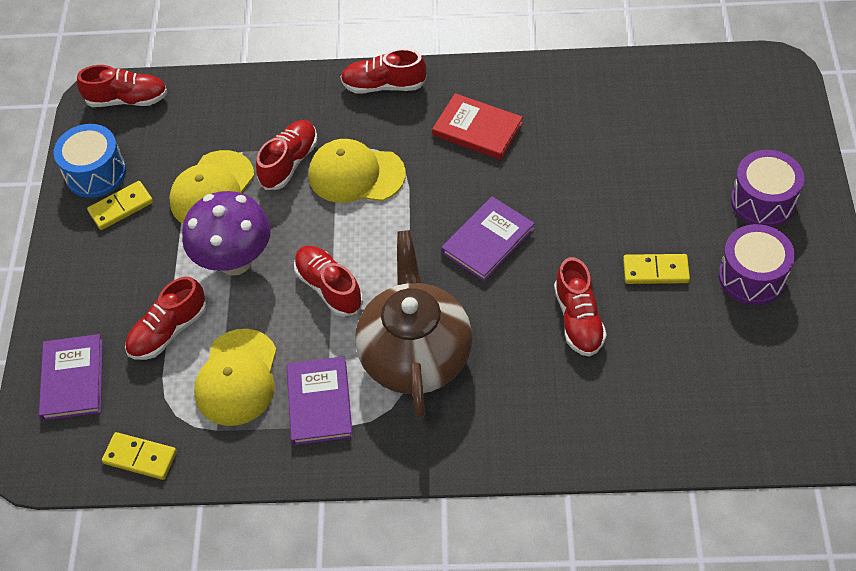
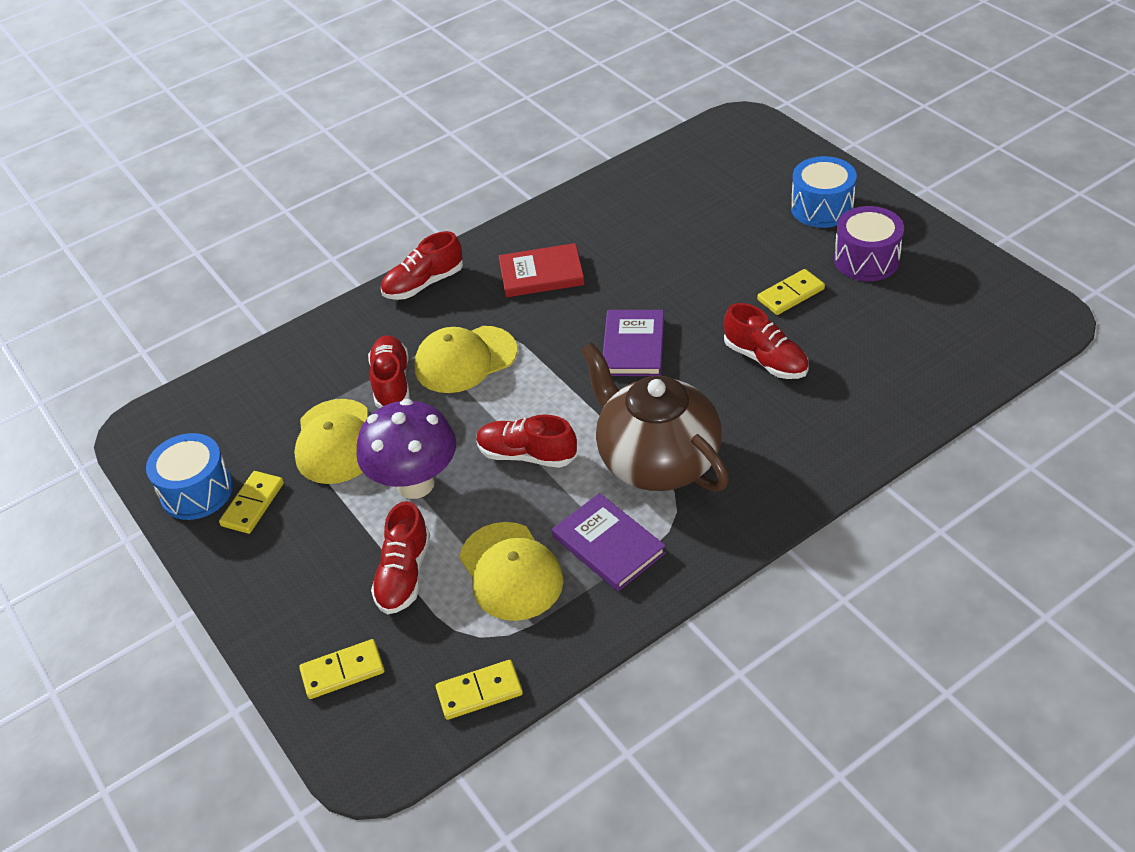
camera: 35 degrees left, 10 degrees down
(72, 379) = (342, 671): purple book -> yellow domino
(127, 100) = (173, 417): red shoe -> none
(763, 201) = (822, 208): purple drum -> blue drum

